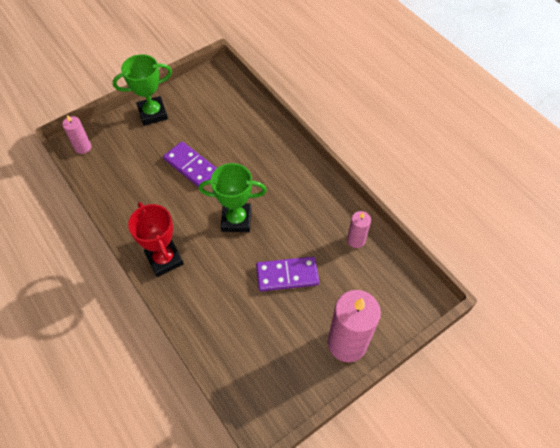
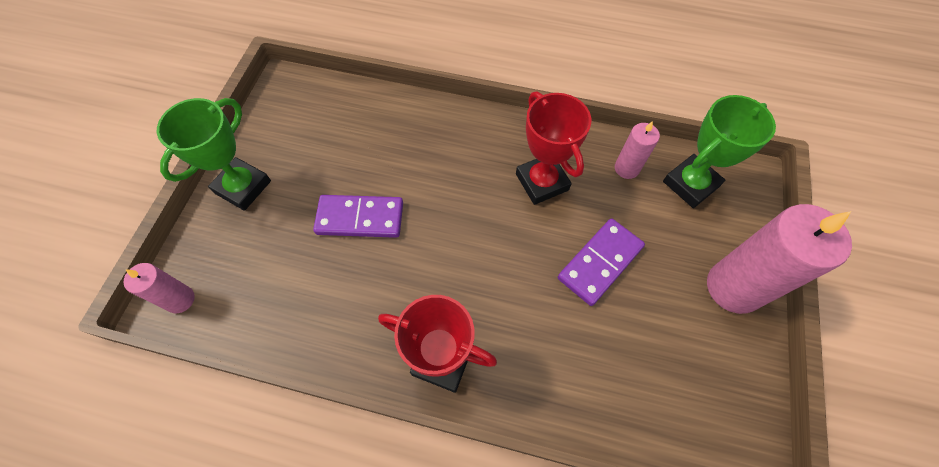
camera: 40 degrees left, 5 degrees up
(236, 220) = (480, 242): green trophy -> green trophy (690, 184)
(300, 213) = (542, 182): none -> red trophy

